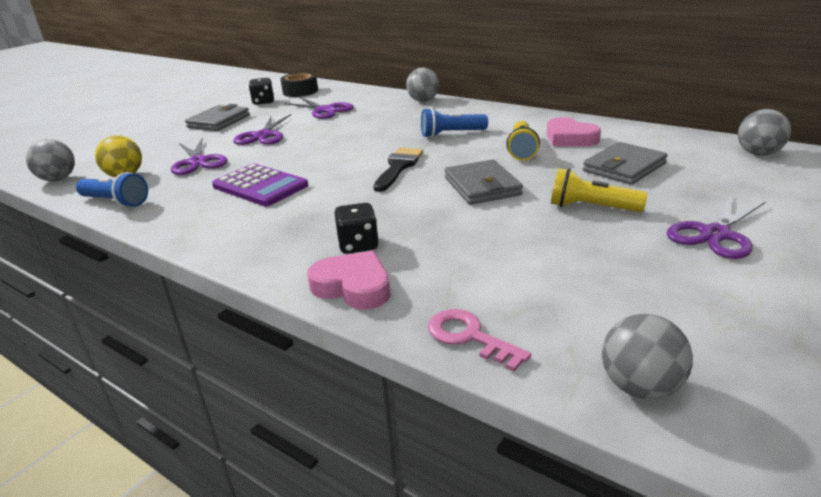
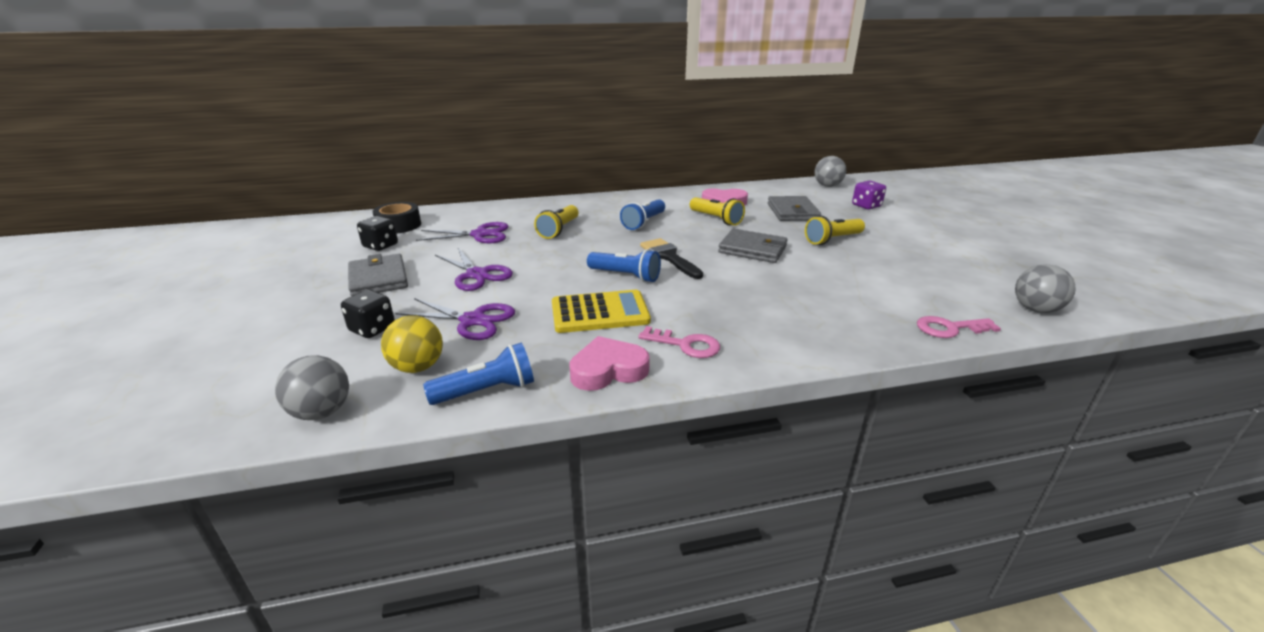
camera: 50 degrees left, 0 degrees up
(248, 230) = (685, 345): none -> pink key
(260, 186) = (600, 313): purple calculator -> yellow calculator
(335, 169) = (625, 276): none -> blue flashlight
(353, 286) = (844, 338): pink heart -> pink heart (608, 370)
(358, 245) = (782, 315): black dice -> black dice (372, 329)
(378, 121) = (559, 230): none -> yellow flashlight
(423, 101) = (553, 204): grey ball -> none
(715, 234) = (904, 232): purple scissors -> none
(748, 190) = (866, 206): none -> purple dice

